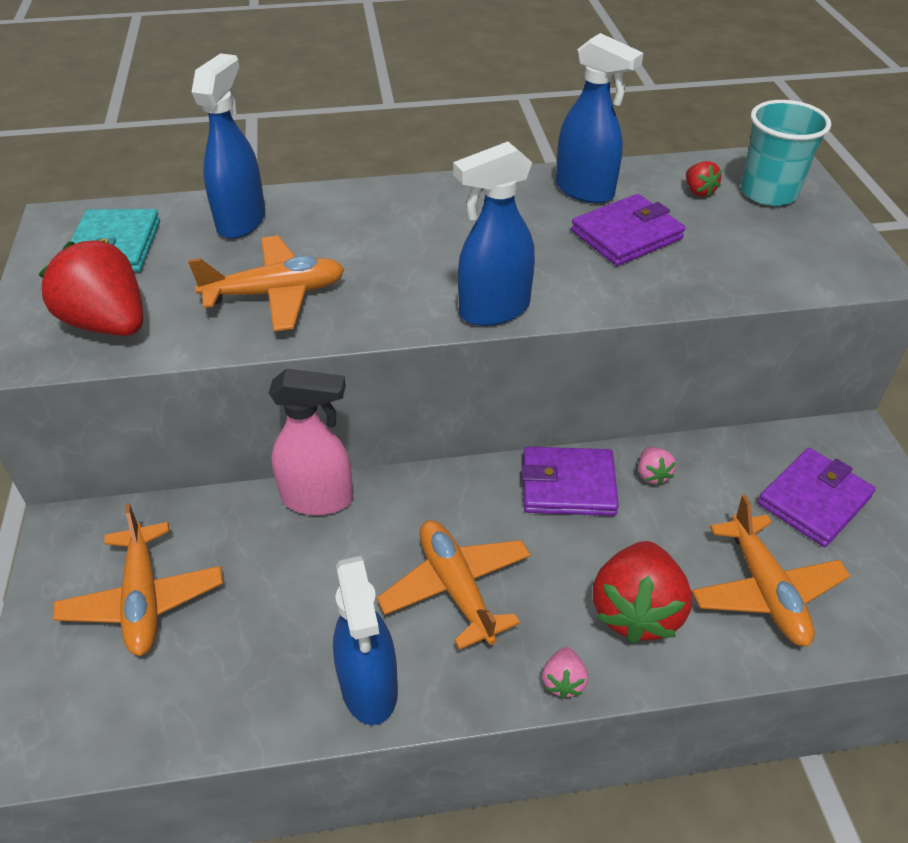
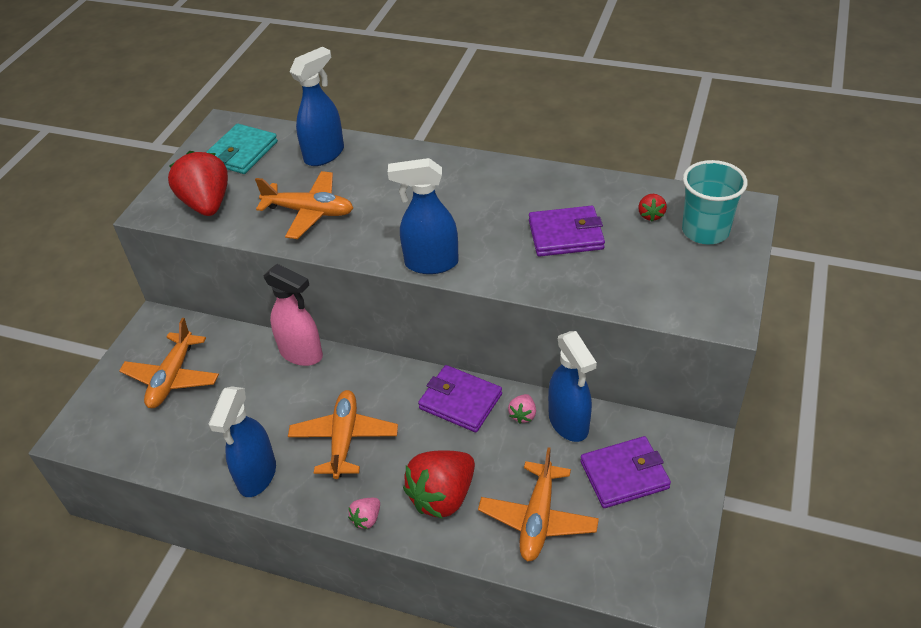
camera: 30 degrees right, 0 degrees up
(585, 191) = (566, 192): blue spray bottle -> blue spray bottle (568, 423)

